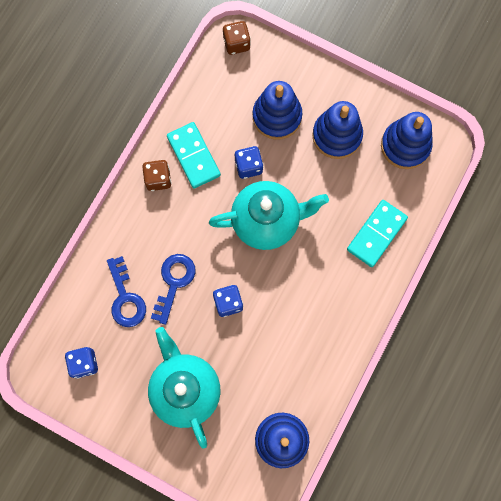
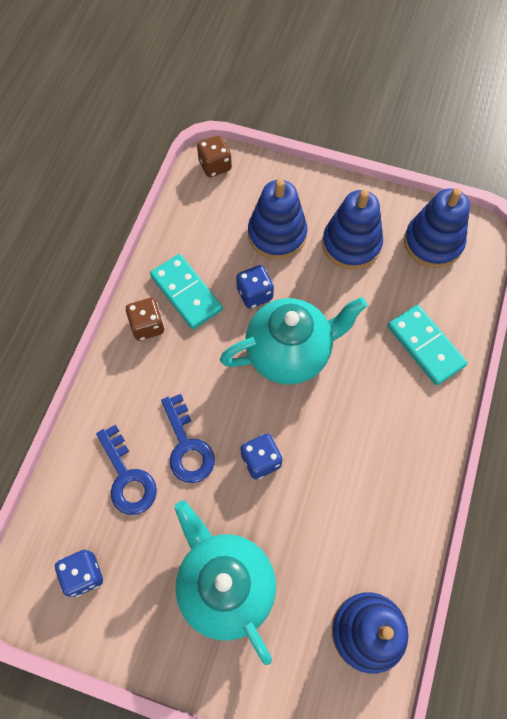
camera: 10 degrees left, 10 degrees down
(174, 282) = (187, 446): blue key -> blue key turned 150 degrees clockwise
(376, 234) = (425, 346): turquoise domino -> turquoise domino turned 60 degrees counterclockwise

